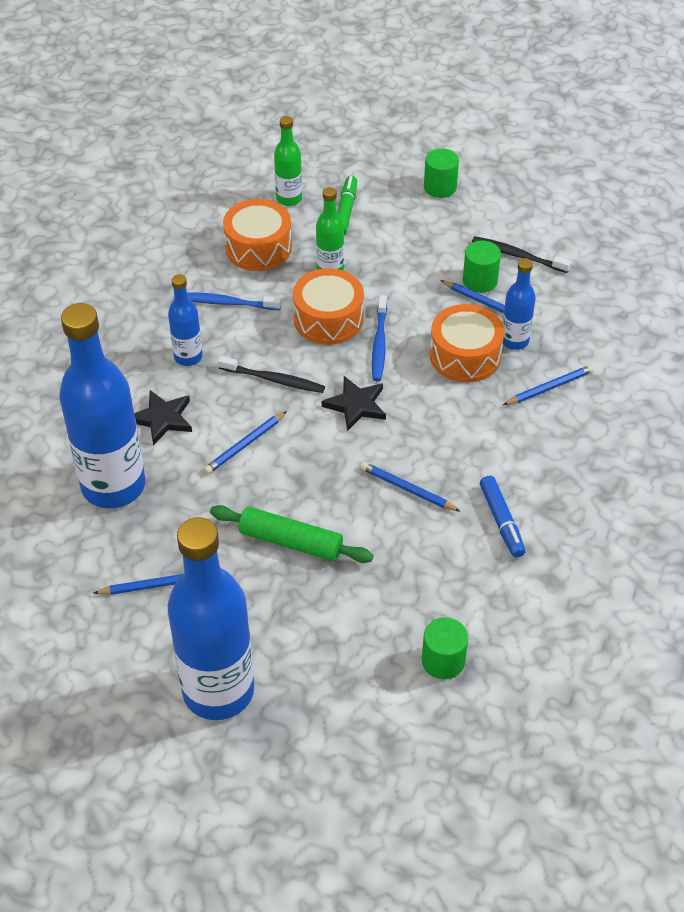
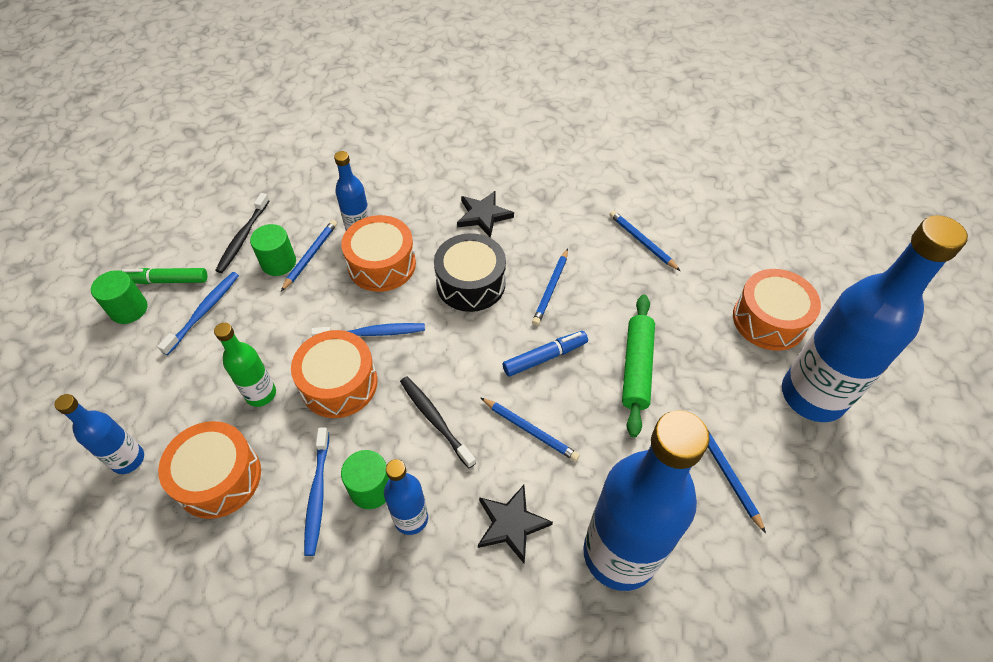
camera: 100 degrees left, 5 degrees up
(274, 380) = (435, 419): black toothbrush -> black toothbrush turned 45 degrees counterclockwise
(289, 199) = (128, 459): green bottle -> blue bottle
(324, 684) = (769, 320): none -> orange drum
(345, 211) = (159, 394): green marker -> green marker (166, 281)
(356, 405) = (458, 341): black star -> black star (483, 215)
(427, 423) = (471, 283): none -> black drum
(428, 233) = (204, 311): none -> blue toothbrush
(443, 661) = (712, 247): green cylinder -> green cylinder (371, 488)
(501, 521) = (566, 224): blue marker -> blue marker (544, 357)
(550, 387) = (414, 204): blue pencil -> blue pencil (642, 242)

